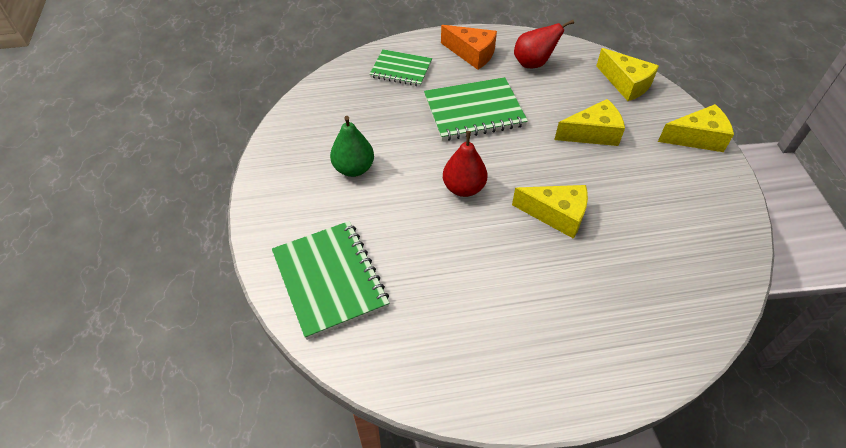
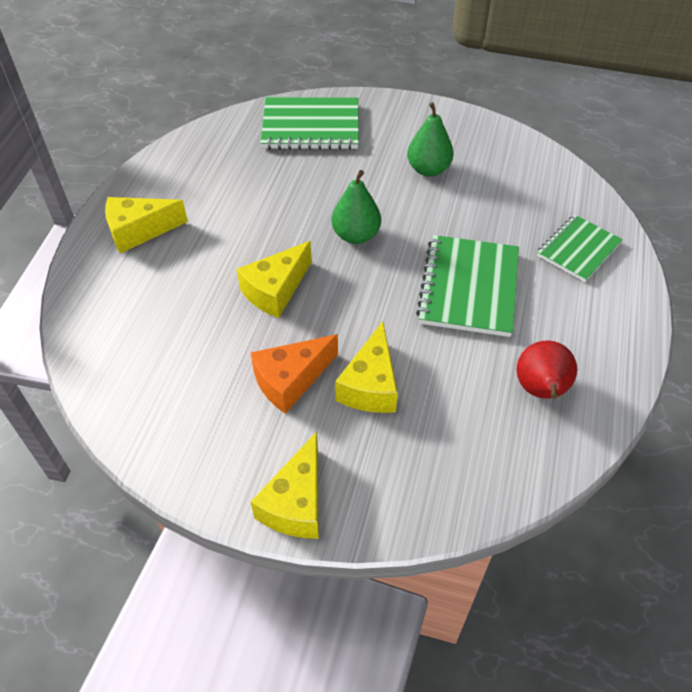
camera: 115 degrees right, 0 degrees up
(463, 188) = (356, 235): red pear -> green pear
(472, 54) = (588, 330): orange cheese -> orange cheese (291, 380)
(626, 84) = (447, 483): yellow cheese -> yellow cheese (139, 231)

